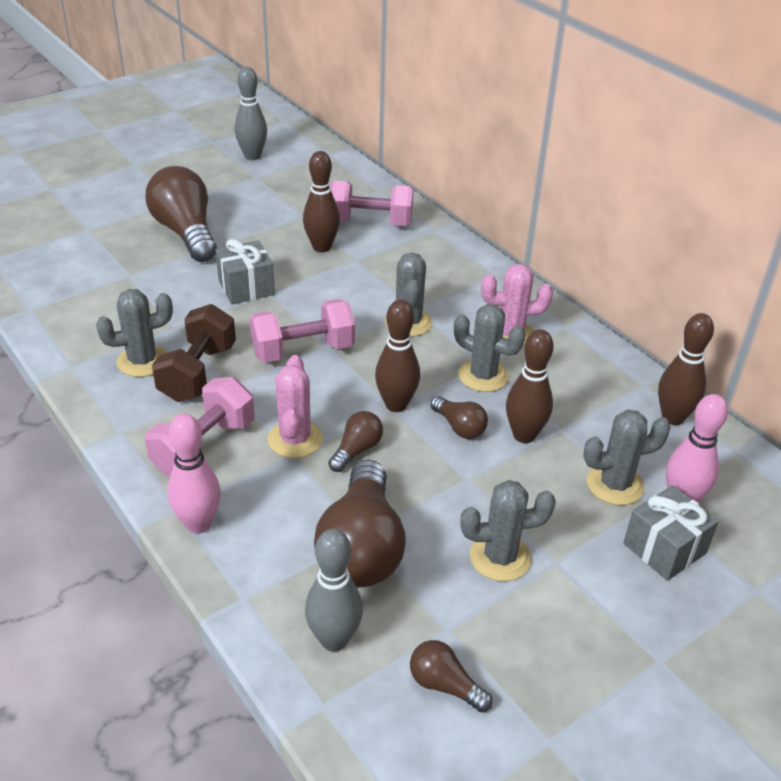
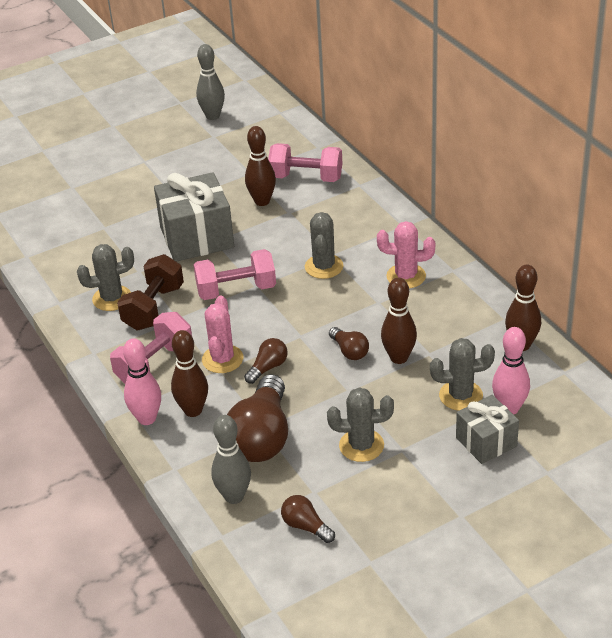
camera: 10 degrees right, 0 degrees up
(186, 233) = (151, 189): brown light bulb -> none
(246, 287) = (197, 237): grey gift -> grey gift, size x1.68
(396, 405) = (303, 333): brown bowling pin -> brown bowling pin (193, 410)
(483, 375) = (376, 311): grey cactus -> none

